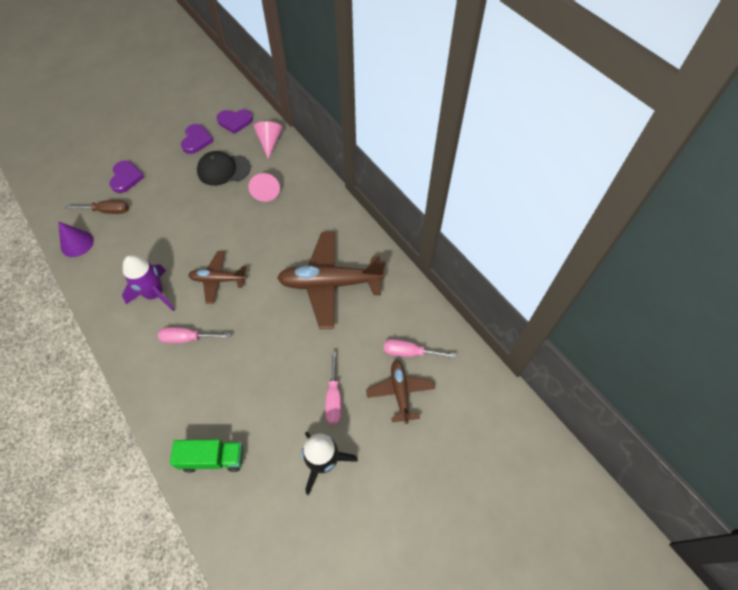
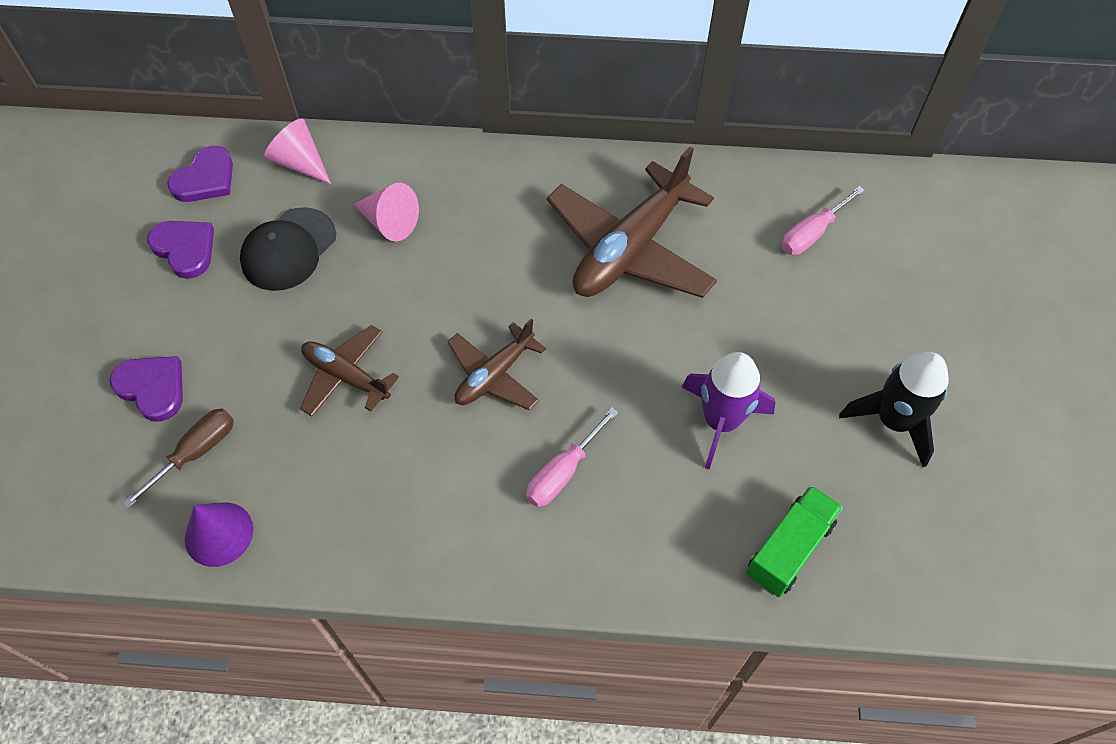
camera: 50 degrees left, 0 degrees up
(155, 294) = (439, 472): purple rocket -> purple rocket (720, 421)
(333, 398) = (810, 354): pink screwdriver -> none
(400, 392) = (860, 279): brown plane -> brown plane (346, 376)

